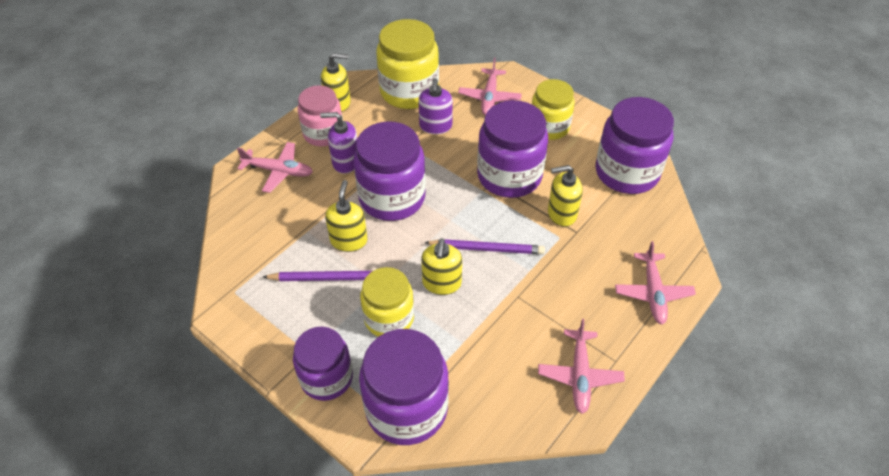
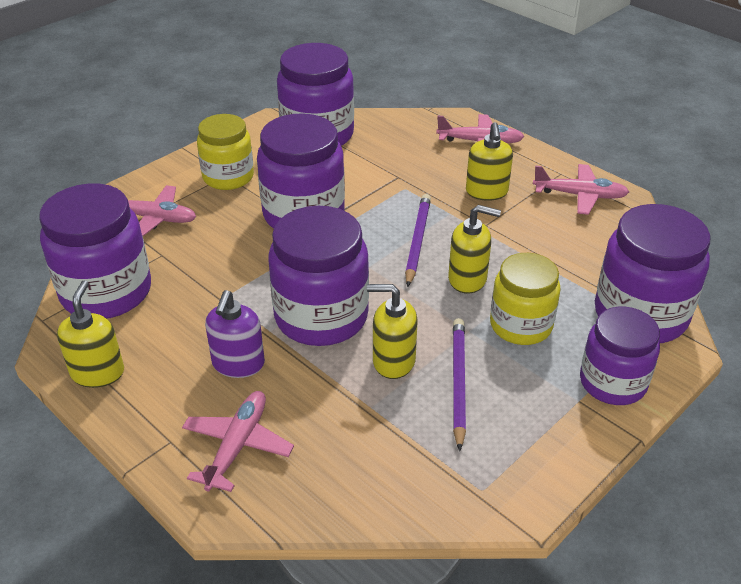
camera: 85 degrees left, 10 degrees down
(323, 133) = (165, 390): pink jar -> none
(409, 91) = (106, 292): yellow jar -> purple jar
(435, 126) = (192, 270): purple soap dispenser -> none
(561, 214) = (370, 183): yellow soap dispenser -> yellow soap dispenser (486, 192)

